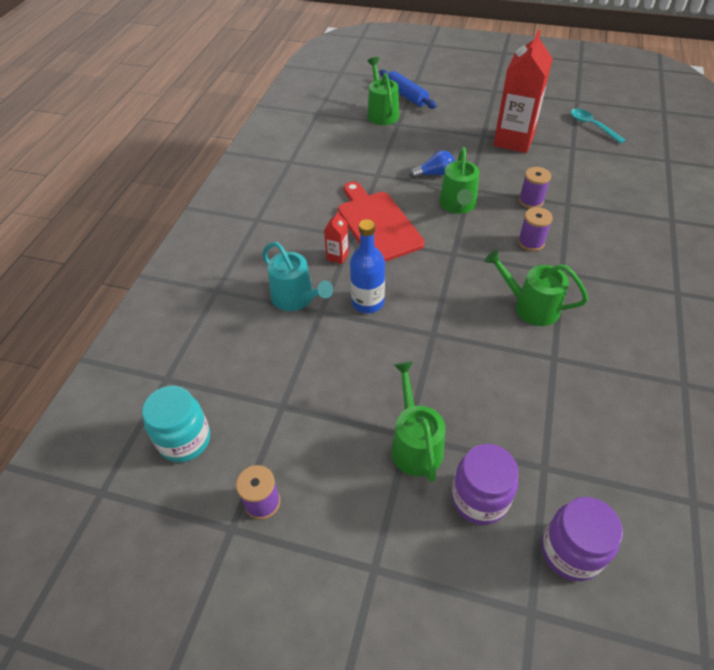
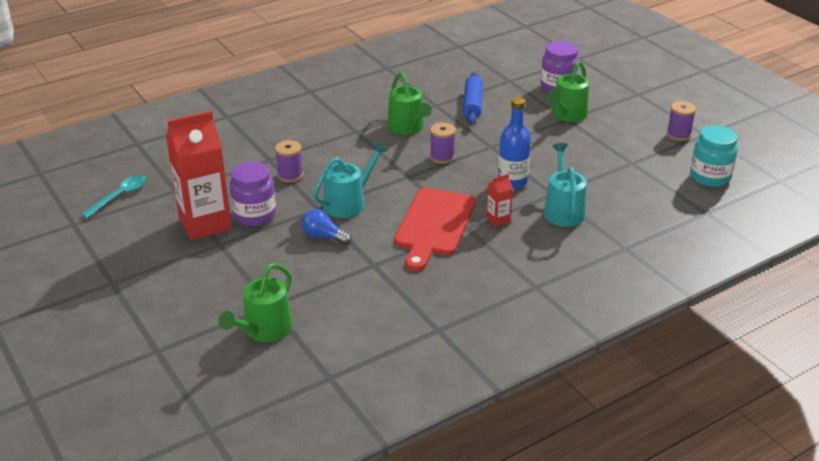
camera: 140 degrees left, 15 degrees down
(406, 95) = (201, 336): blue rolling pin -> blue rolling pin (472, 105)
(458, 205) = (348, 203): green watering can -> turquoise watering can
(531, 242) = (342, 154): purple spool -> purple spool (442, 157)
(570, 551) = (537, 60): purple jar -> purple jar (254, 215)
(592, 126) = (120, 196): turquoise spoon -> turquoise spoon turned 150 degrees counterclockwise

